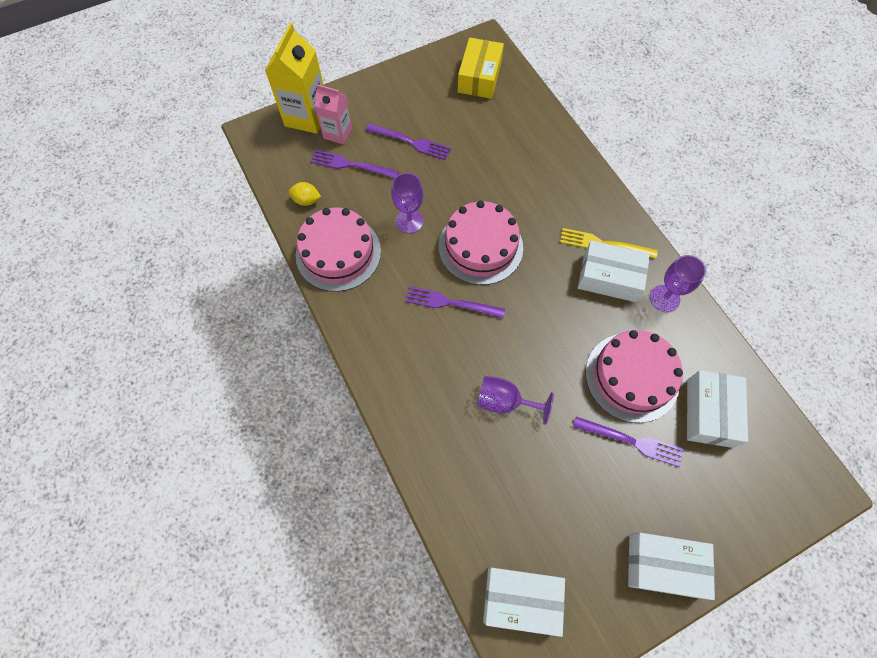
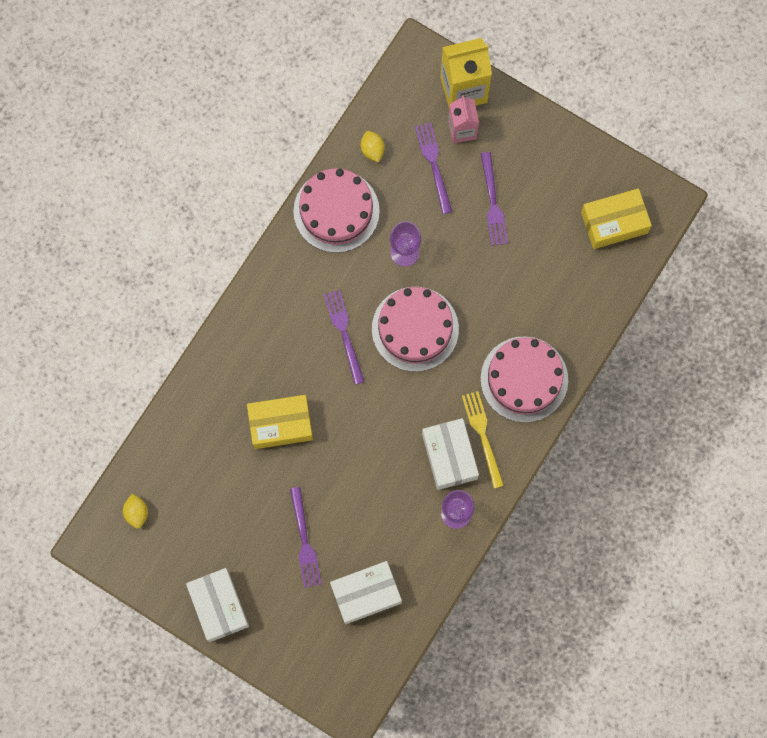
camera: 60 degrees right, 10 degrees up
(504, 402) = (280, 424): purple goblet -> yellow box
(521, 599) = (137, 513): white box -> yellow lemon
(632, 377) = (362, 517): pink cake -> pink cake (524, 379)

